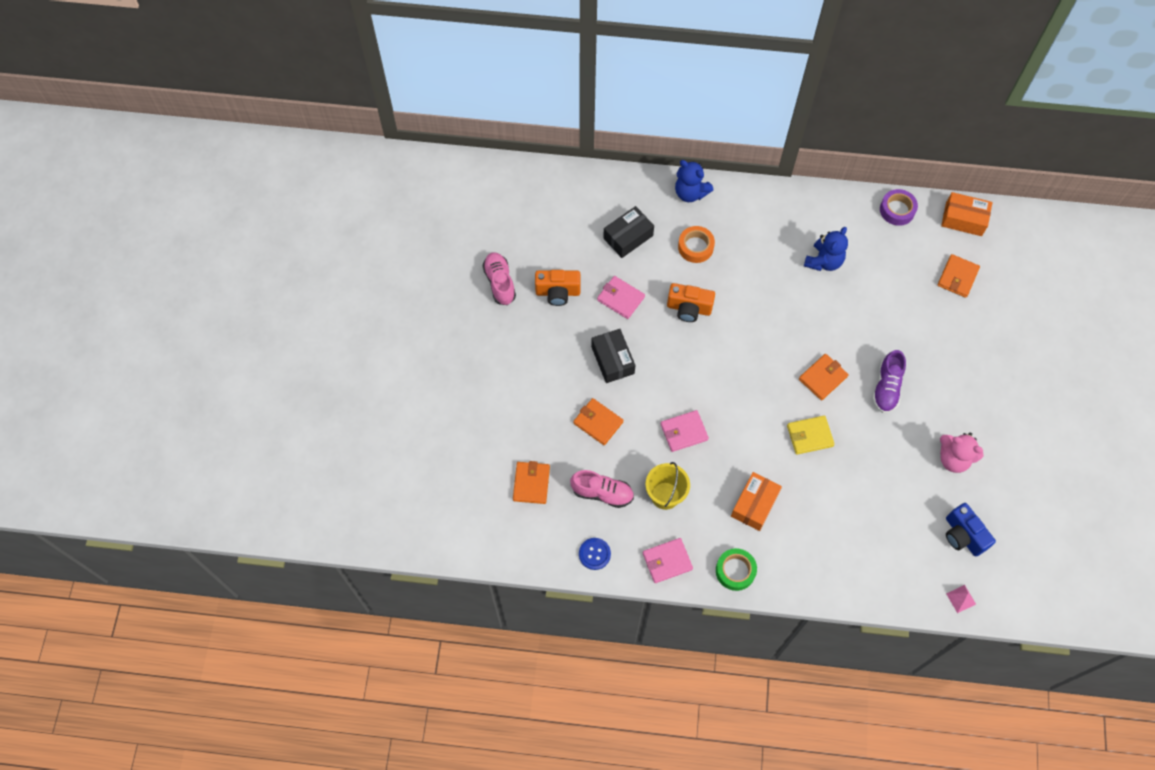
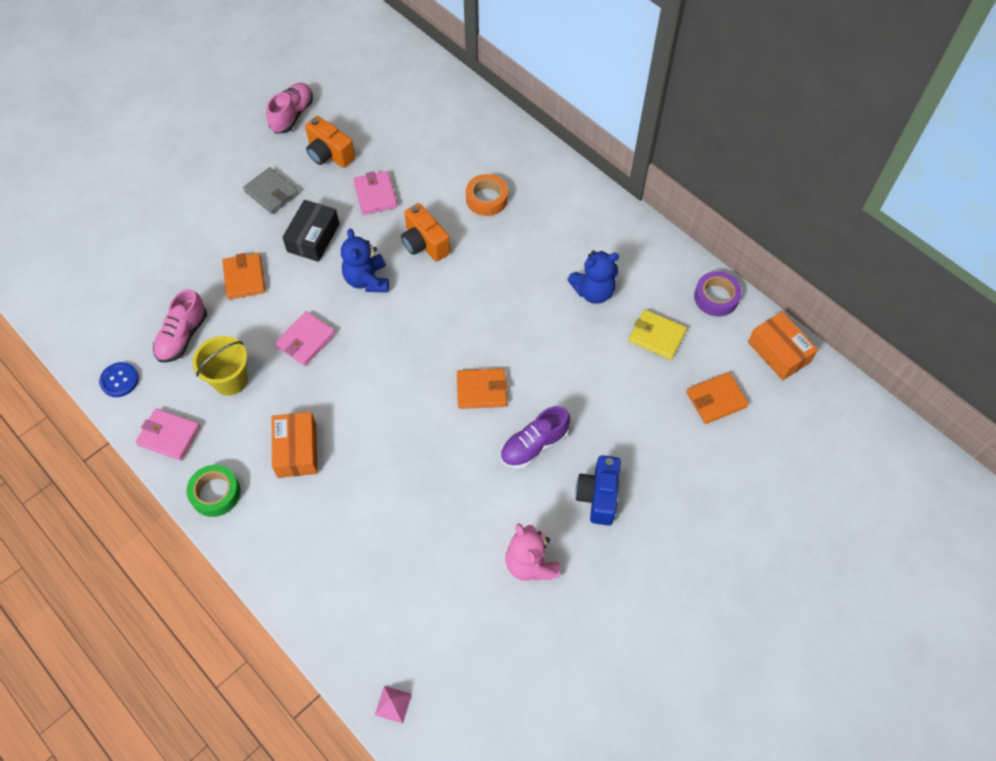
camera: 40 degrees right, 5 degrees down
(531, 483) = (137, 284): orange wallet -> none
(549, 350) = (271, 193): none -> grey wallet
(602, 493) = (183, 336): pink shoe -> pink shoe turned 60 degrees clockwise
(628, 237) = (436, 152): black box -> none
(684, 432) = (306, 340): pink wallet -> pink wallet turned 75 degrees counterclockwise
(690, 193) = (530, 153): blue teddy bear -> blue teddy bear (367, 280)
(754, 504) = (297, 450): orange box -> orange box turned 75 degrees counterclockwise
(809, 436) = (413, 431): yellow wallet -> yellow wallet (657, 336)
(963, 535) = (461, 644): blue camera -> blue camera (598, 496)

